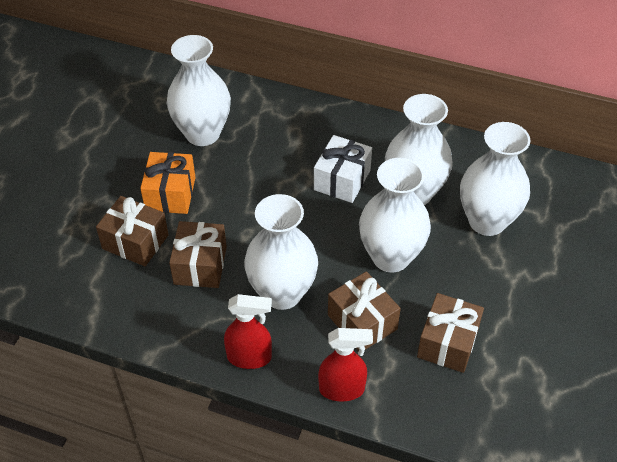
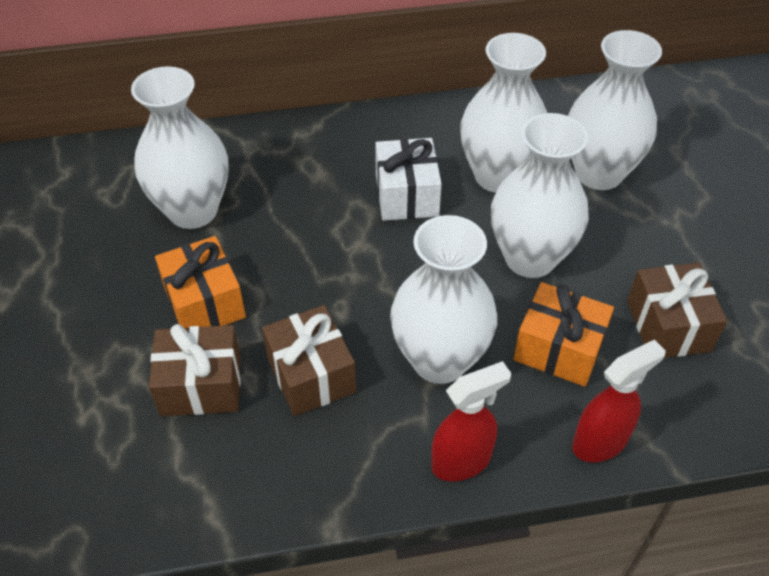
camera: 30 degrees left, 0 degrees up
(362, 322) = (559, 349): brown gift -> orange gift

